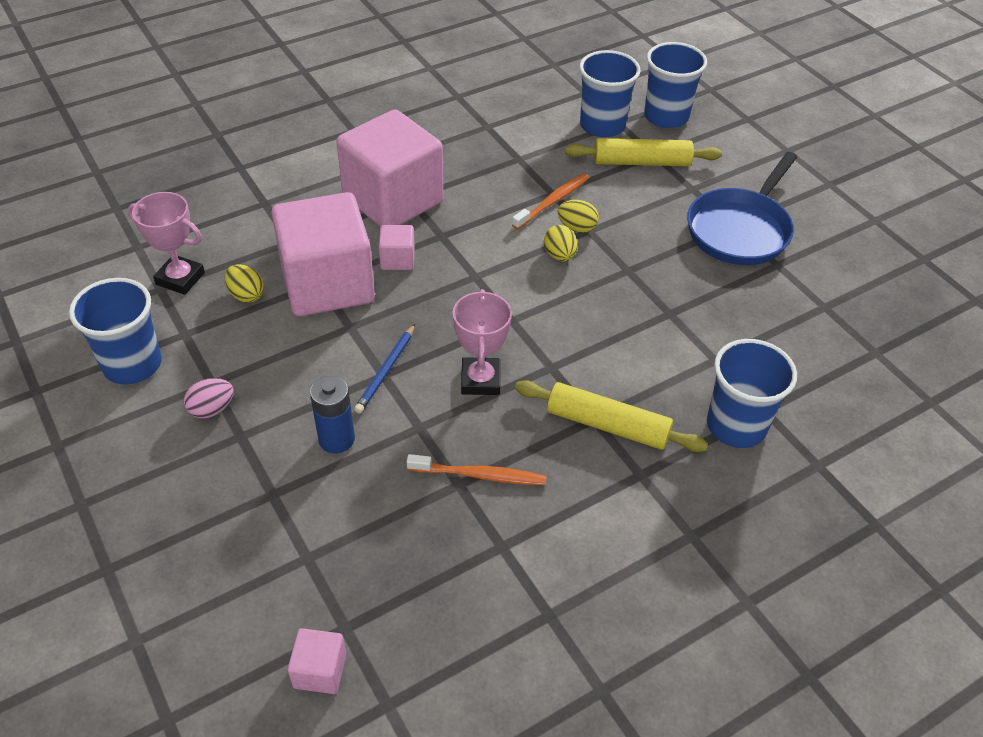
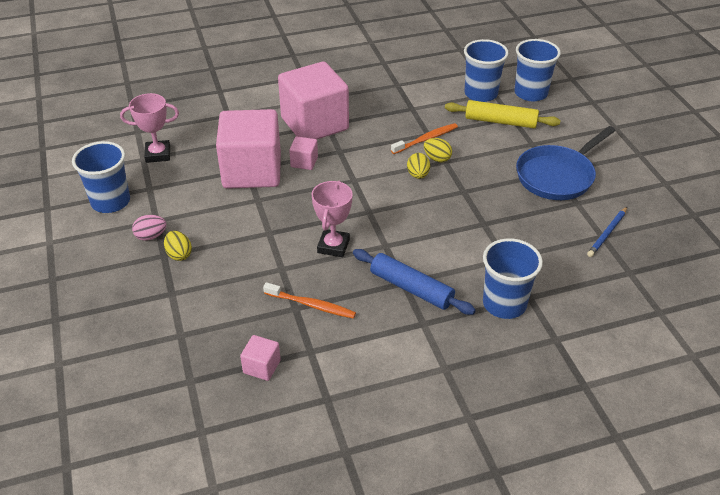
camera: 15 degrees right, 5 degrees down
(180, 278) = (158, 154): pink trophy -> pink trophy turned 45 degrees counterclockwise
(246, 295) = (196, 170): yellow egg -> yellow egg (179, 254)
(320, 671) = (165, 403): pink cube -> pink cube (262, 367)
(336, 439) = (224, 267): blue battery -> none
(386, 371) = (272, 230): blue pencil -> blue pencil (607, 233)
(607, 425) = (411, 288): yellow rolling pin -> blue rolling pin

